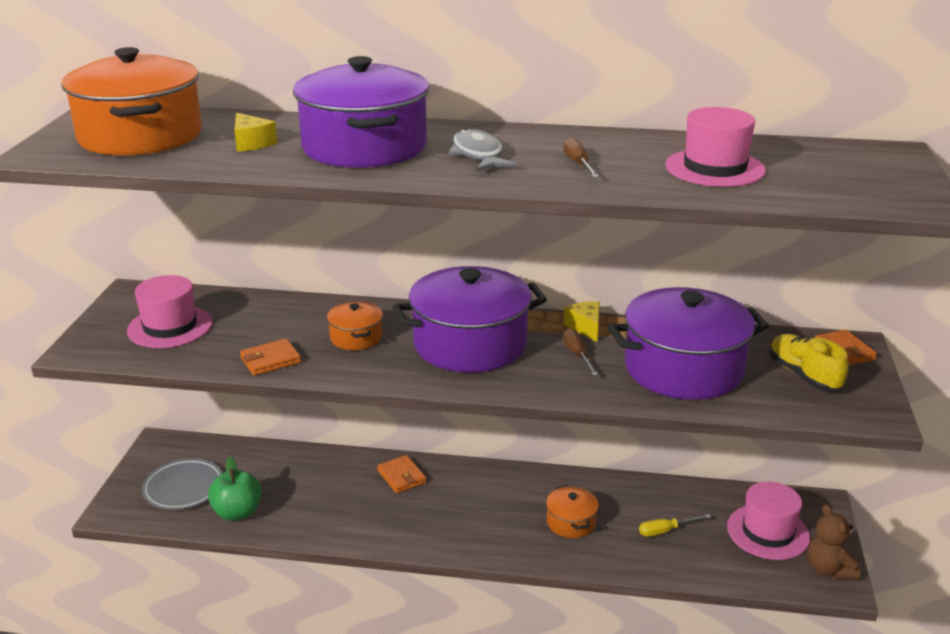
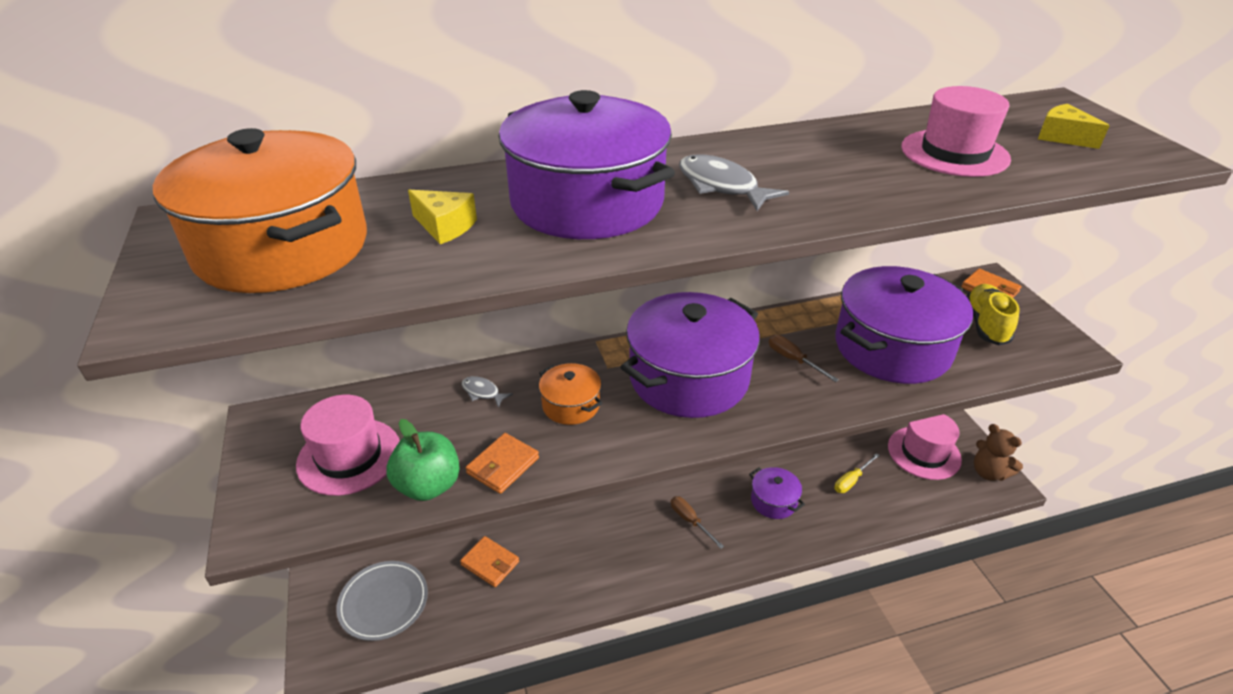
camera: 25 degrees left, 10 degrees up
(237, 512) = (462, 611): green apple -> green apple (428, 486)
(296, 313) = (482, 392): none -> grey fish
(401, 477) = (596, 507): orange wallet -> orange wallet (490, 563)
(571, 522) = (773, 501): orange pot -> purple pot
(578, 164) = (831, 176): brown screwdriver -> brown screwdriver (690, 521)
(585, 327) = (773, 325): yellow cheese -> yellow cheese (1062, 137)
(804, 375) = (985, 325): yellow shoe -> yellow shoe turned 60 degrees clockwise

